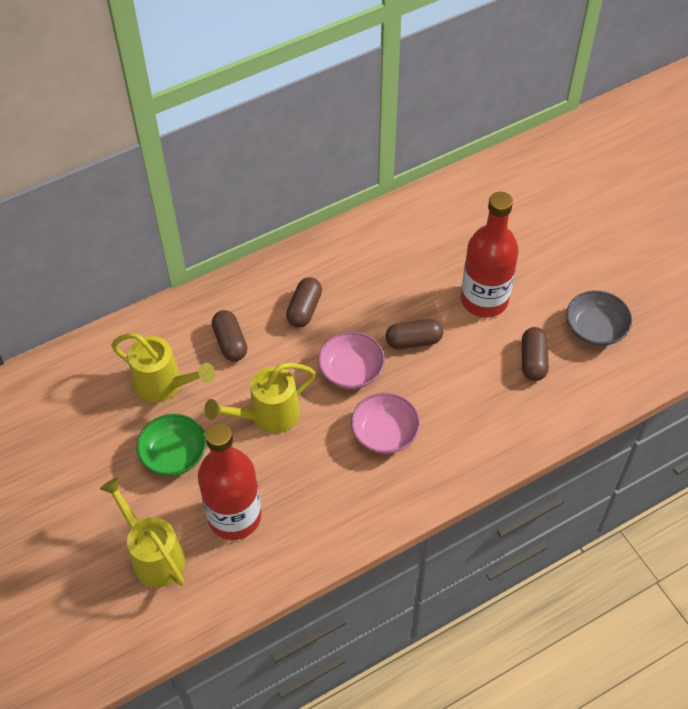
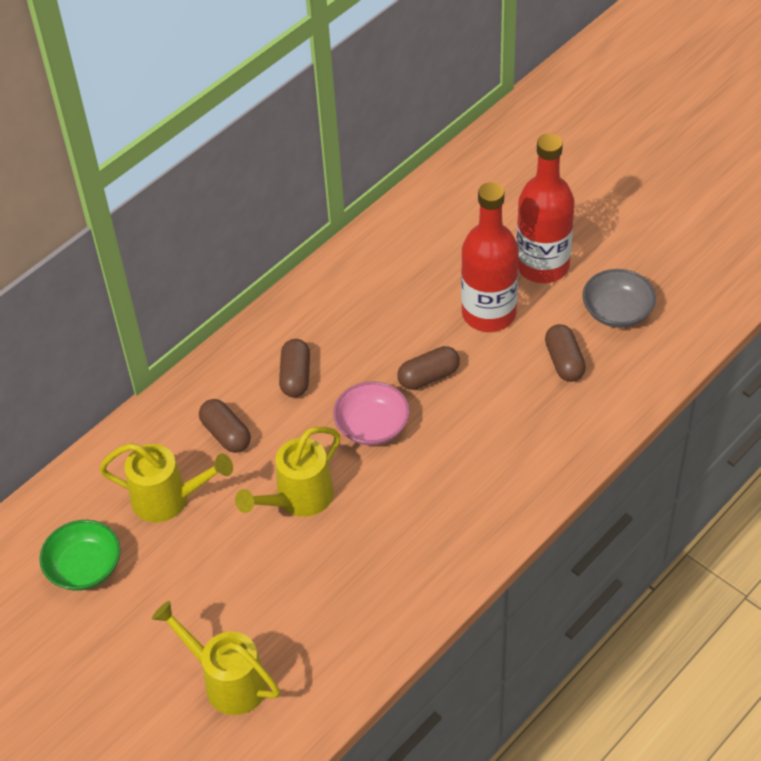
camera: 15 degrees left, 5 degrees down
(174, 454) = (209, 570): green bowl -> green bowl (84, 567)
(234, 517) = (302, 615): red bottle -> red bottle (542, 266)
(384, 433) = (434, 480): pink bowl -> none

